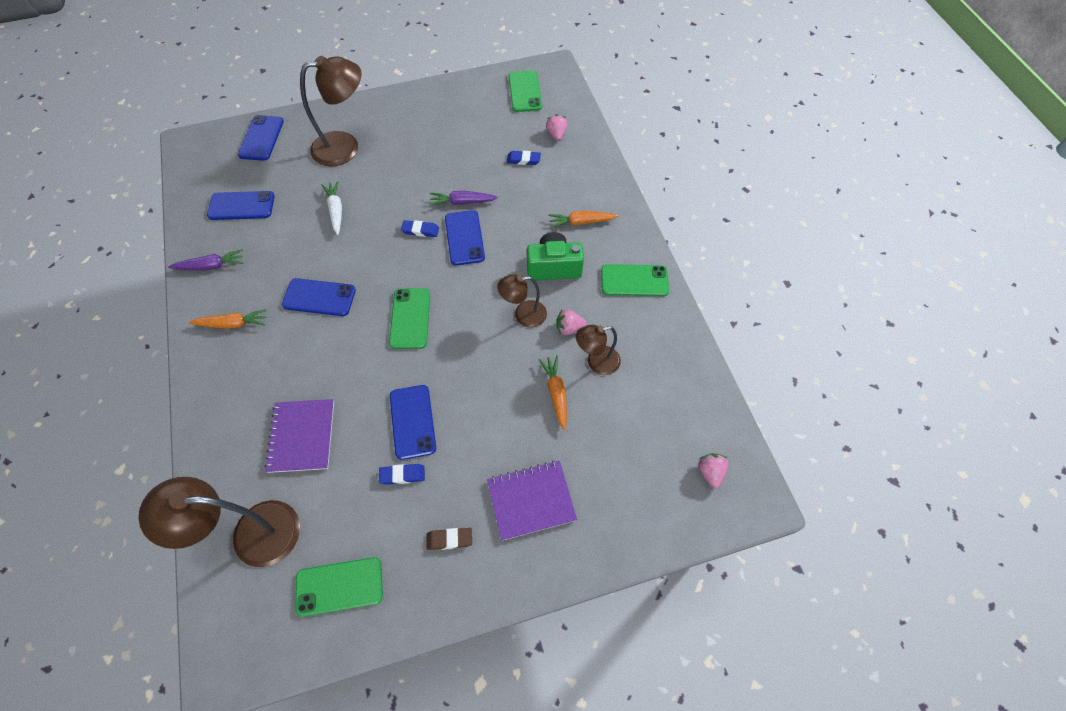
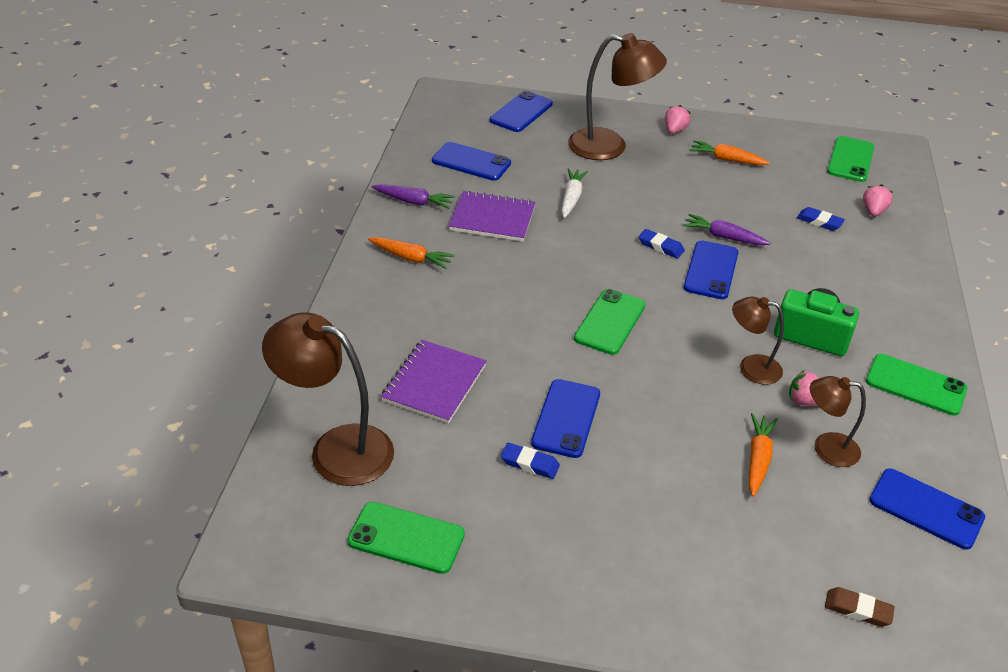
camera: 25 degrees right, 20 degrees down
(319, 297) = (515, 267): blue phone -> blue phone (926, 509)
(449, 539) = (555, 549): brown eraser -> brown eraser (858, 610)
(531, 500) = (676, 553): purple notebook -> purple notebook (492, 218)
(581, 222) = (868, 304): orange carrot -> orange carrot (726, 160)
(710, 472) = (938, 625): pink strawberry -> pink strawberry (674, 130)

